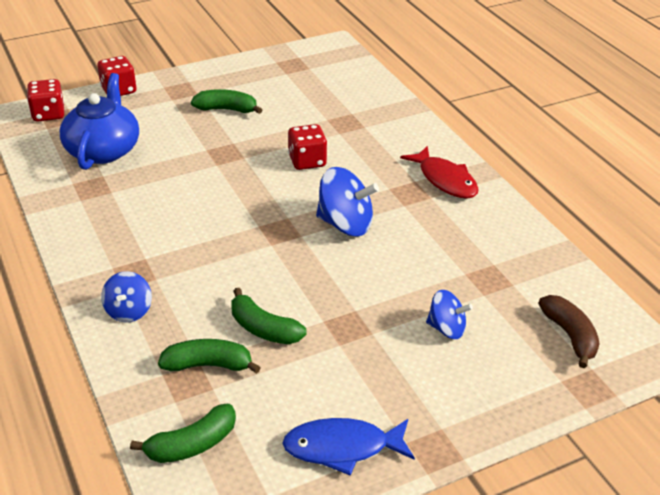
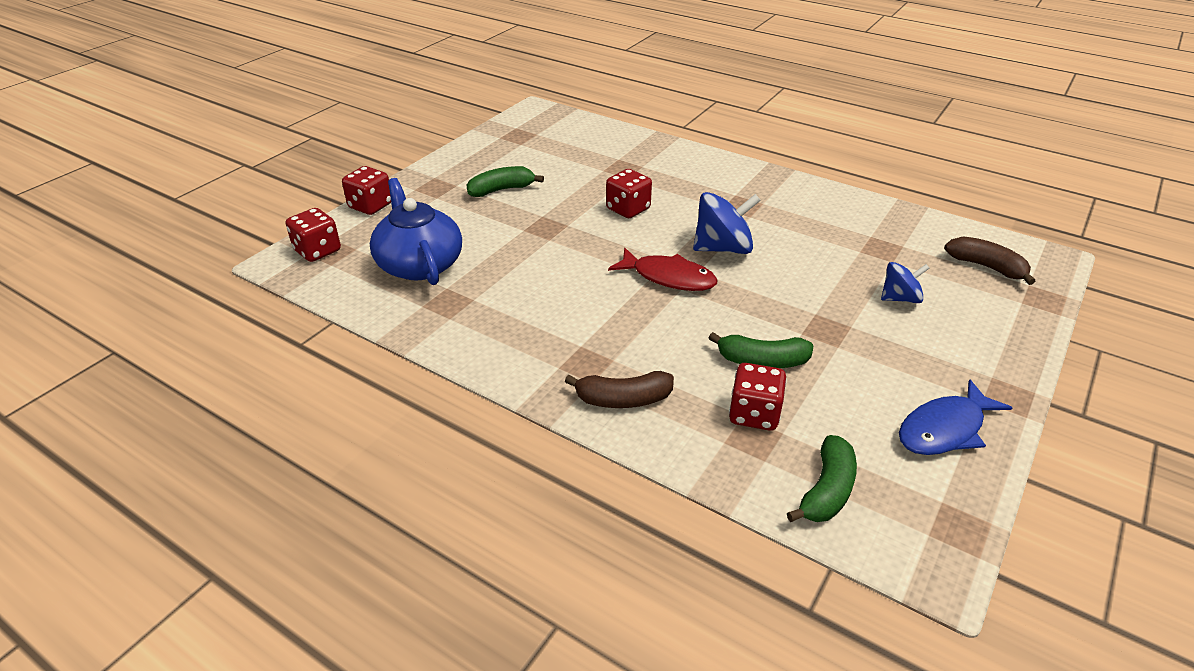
camera: 30 degrees left, 0 degrees up
(129, 311) = (623, 399): blue spinning top -> brown banana
(208, 365) = (754, 414): green banana -> red dice
(445, 180) = (757, 186): red fish -> red fish (669, 277)

